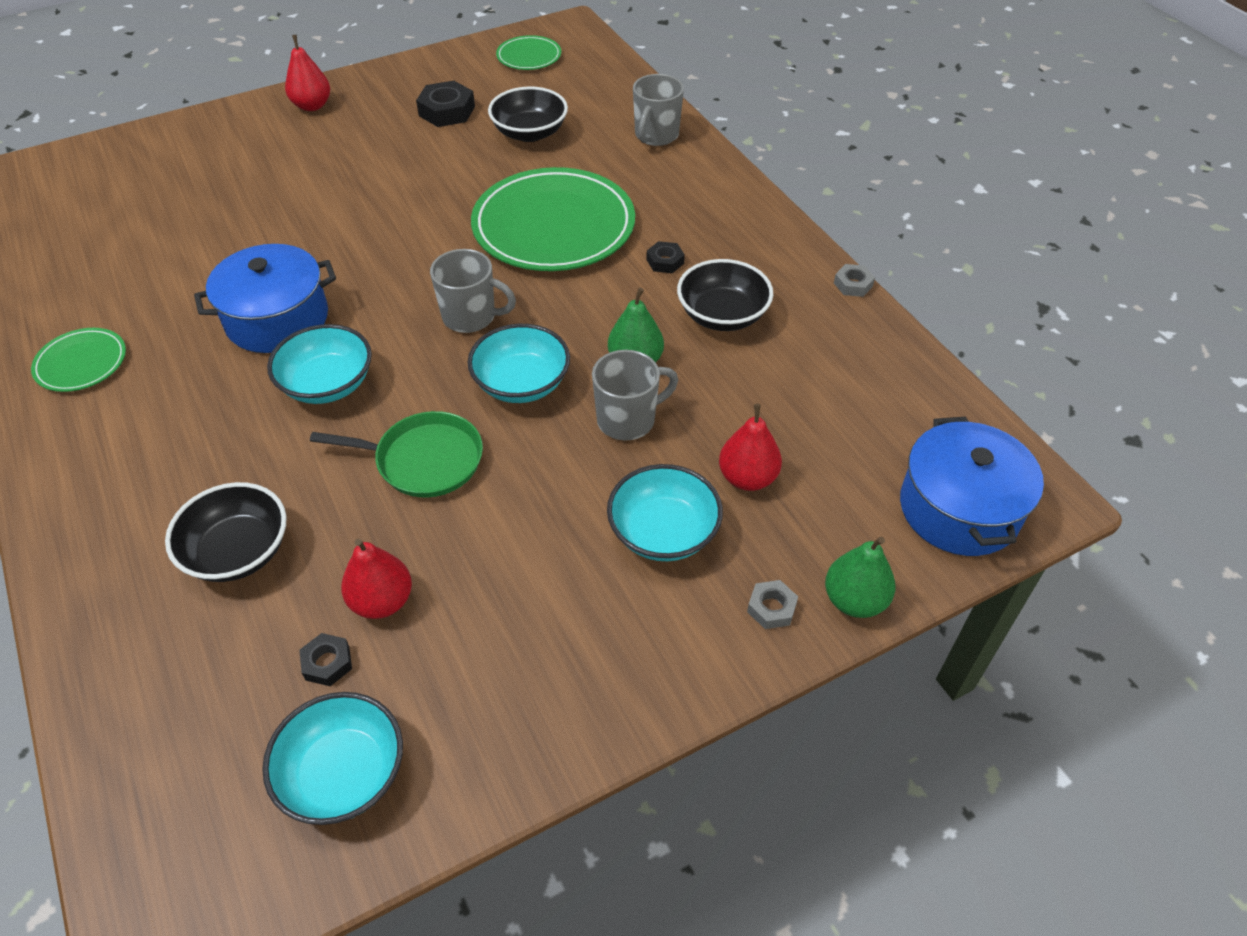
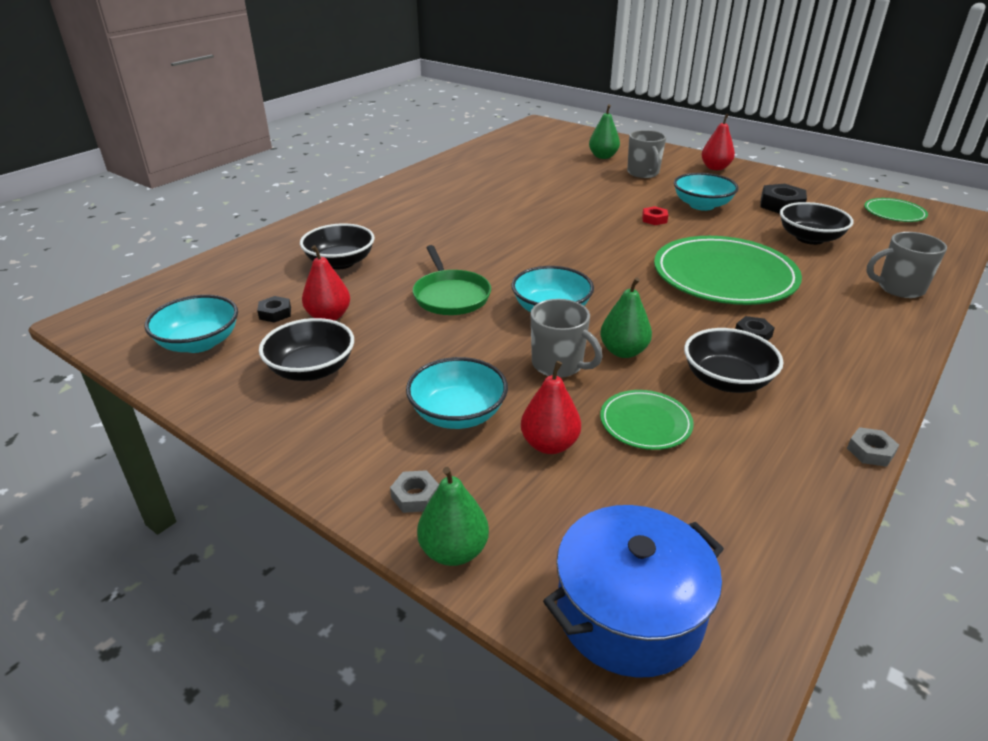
camera: 65 degrees right, 15 degrees down
(81, 363) = (439, 183): green plate -> green plate (645, 423)
(177, 174) = (603, 156): none -> green pear
(277, 319) = (522, 216): blue pot -> none
(327, 384) = (485, 247): turquoise bowl -> turquoise bowl (702, 205)
(392, 214) = (654, 219): none -> red nut
(471, 317) = (593, 273): grey mug -> grey mug (643, 173)
(497, 648) = (312, 369): none -> black bowl

